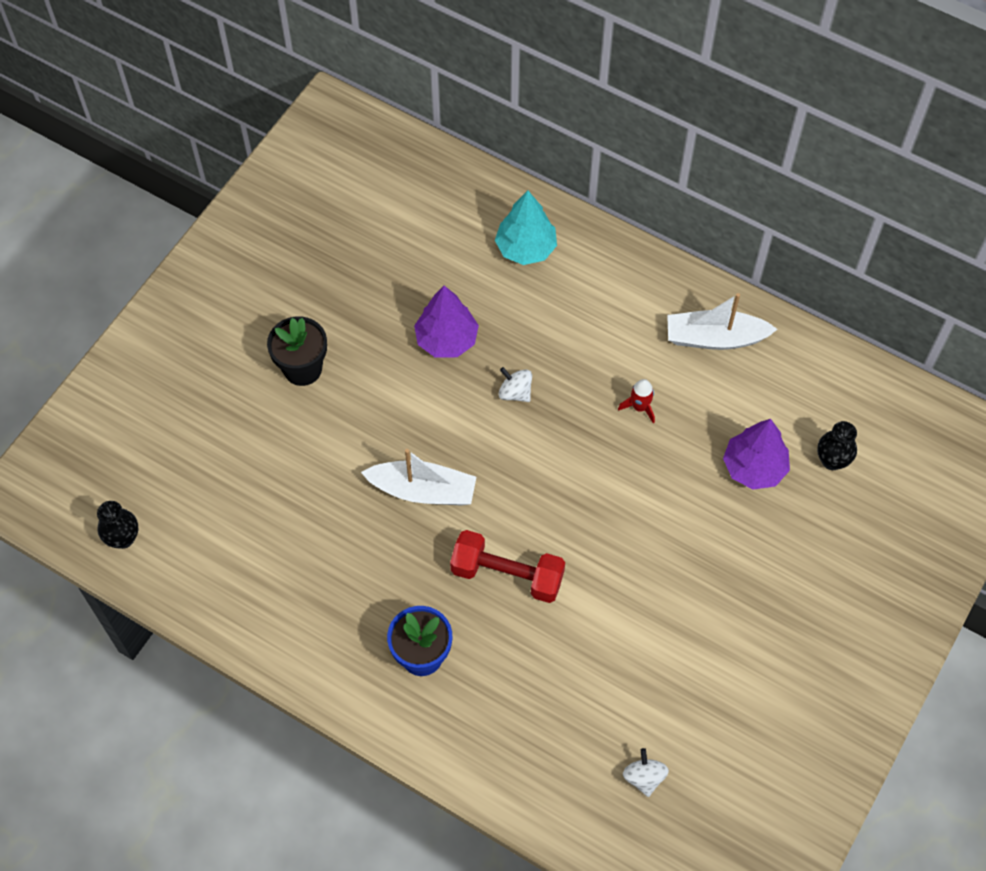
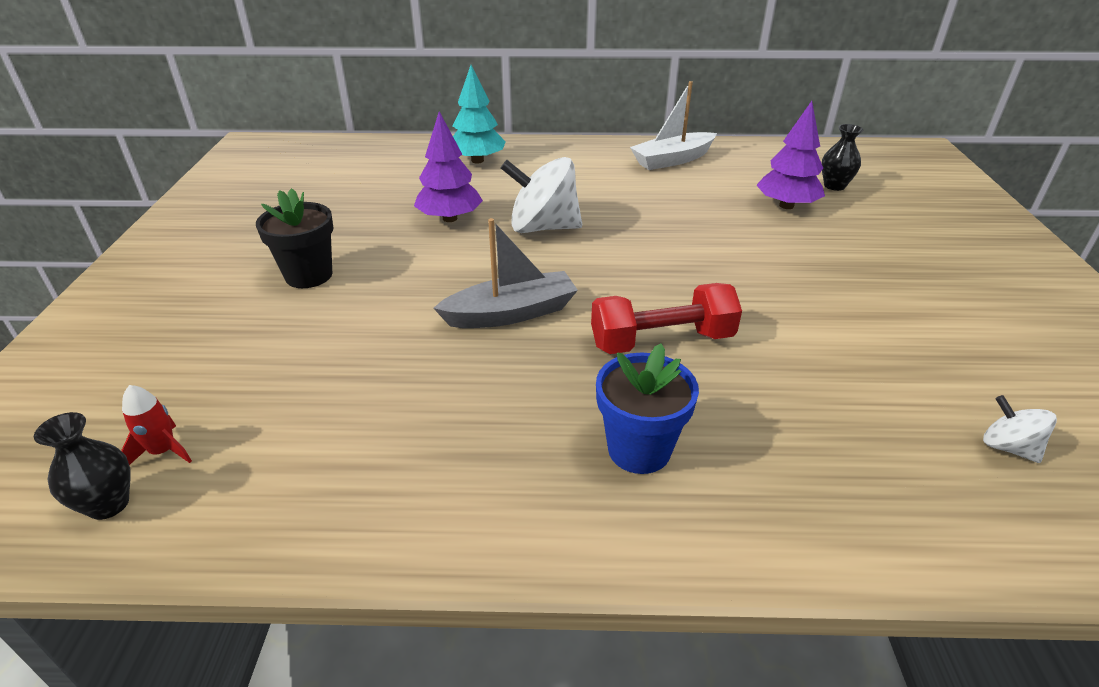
camera: 30 degrees left, 25 degrees down
(423, 490) = (511, 313): white boat -> grey boat
(515, 392) = (543, 227): white spinning top -> white spinning top, size x2.04
(639, 407) = (658, 204): red rocket -> red rocket (163, 451)

